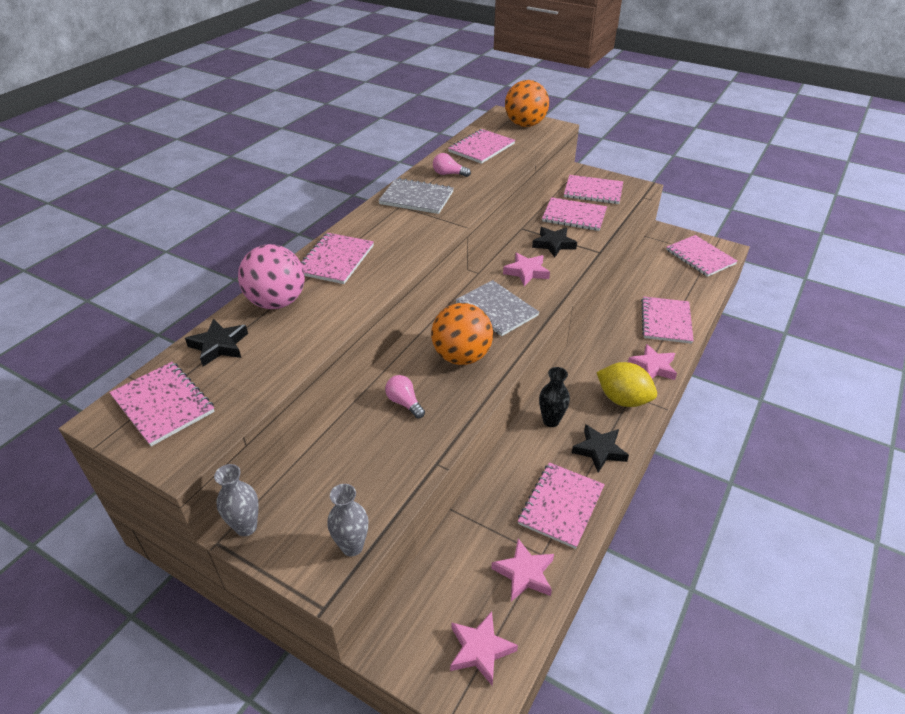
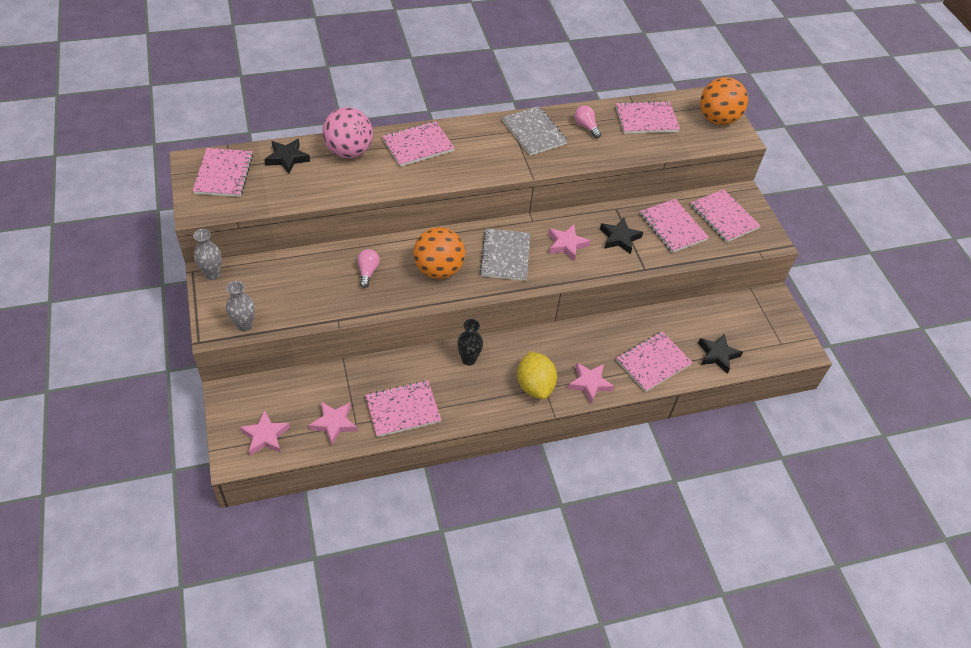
camera: 40 degrees right, 10 degrees up
(599, 450) = (471, 401): black star -> black star (717, 355)
(700, 257) = (768, 339): pink notebook -> none

